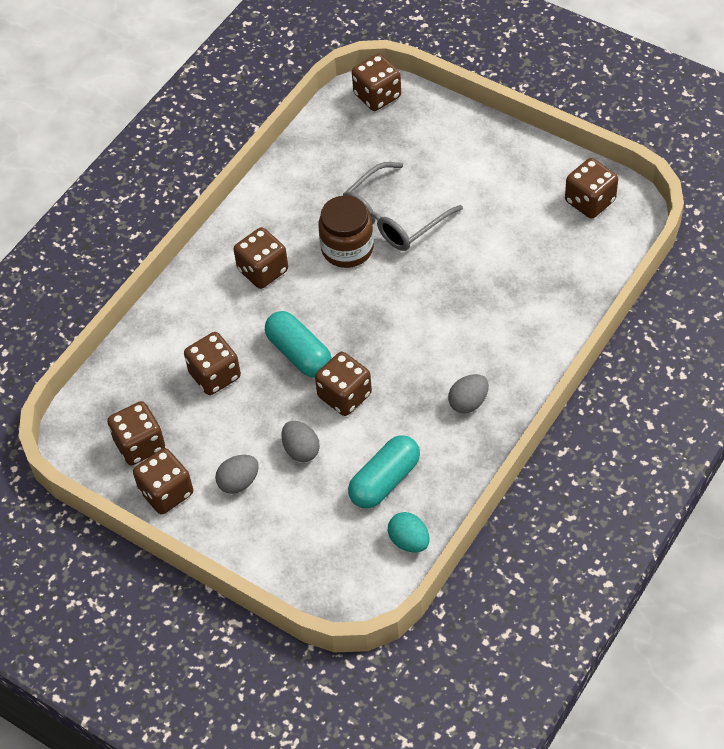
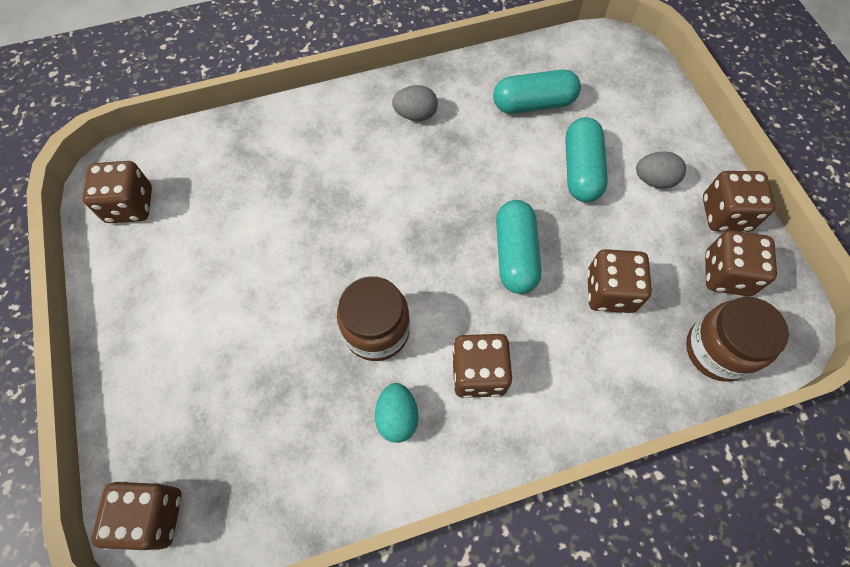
camera: 145 degrees left, 10 degrees up
(118, 388) = (717, 350): none -> brown jar
(301, 450) = (581, 170): grey egg -> turquoise capsule
(344, 395) = (507, 188): brown dice -> none
(394, 218) = (302, 329): grey glasses -> none
(409, 541) = (552, 55): turquoise egg -> turquoise egg (397, 417)

